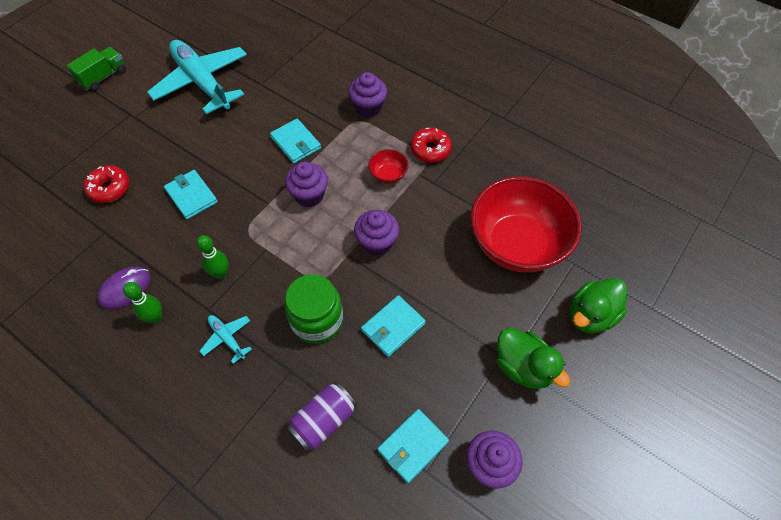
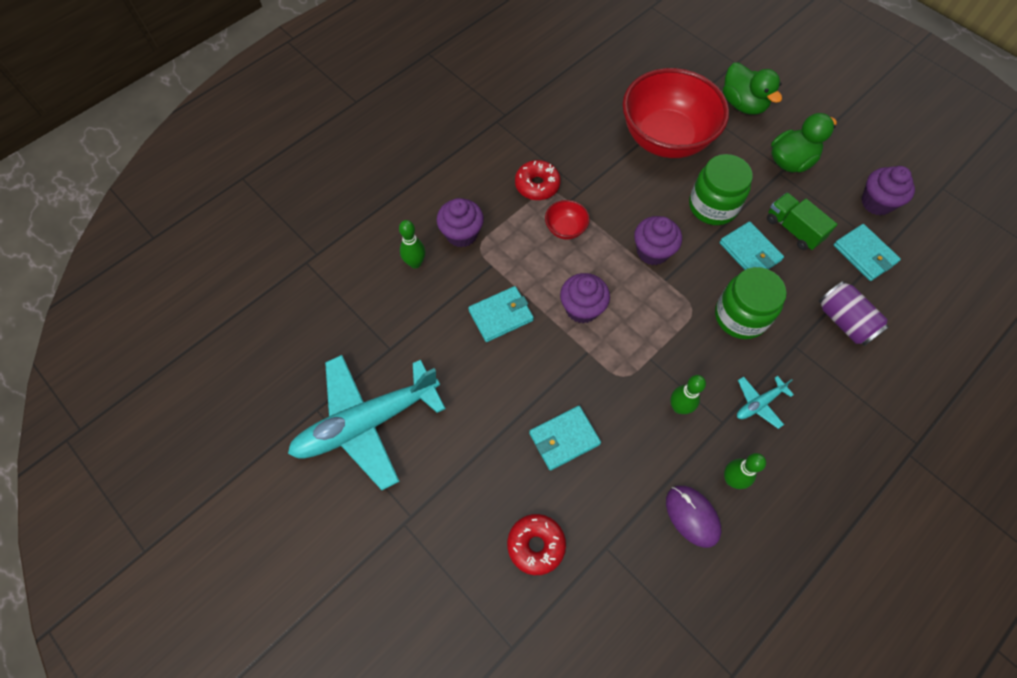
camera: 80 degrees left, 5 degrees up
(103, 77) = (314, 568): green truck -> green truck (793, 229)
(335, 85) = (415, 263): none -> green bowling pin
(441, 291) = (712, 206): none -> green jar

